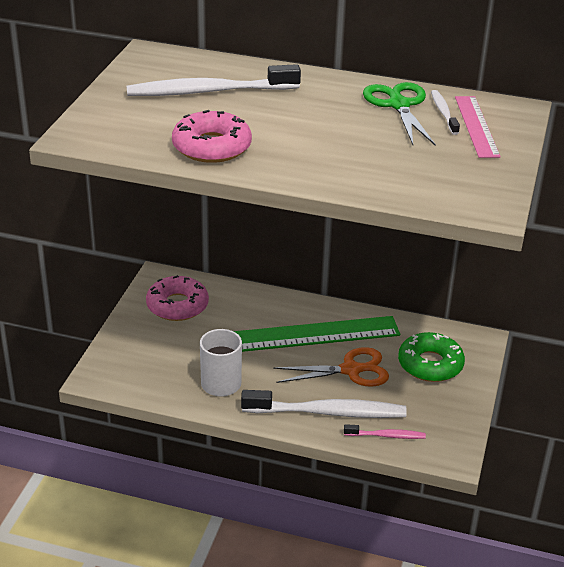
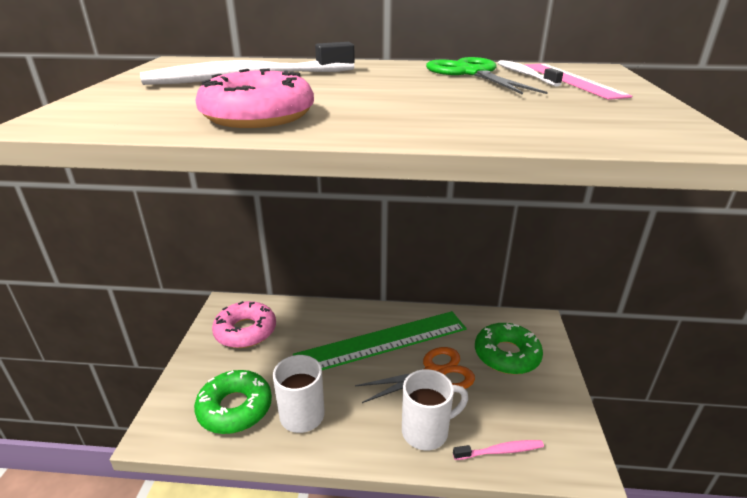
camera: 10 degrees left, 5 degrees down
(163, 370) = (235, 408): none -> green donut
(328, 412) = (427, 431): white toothbrush -> white mug

